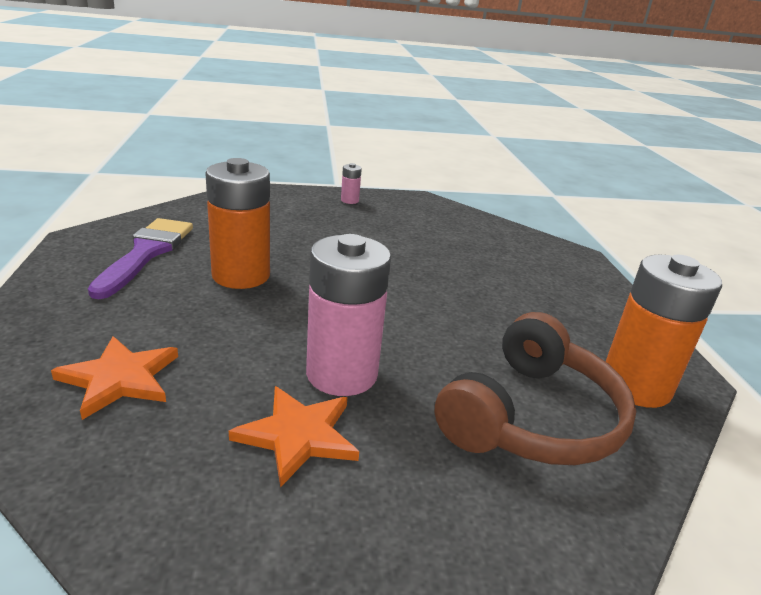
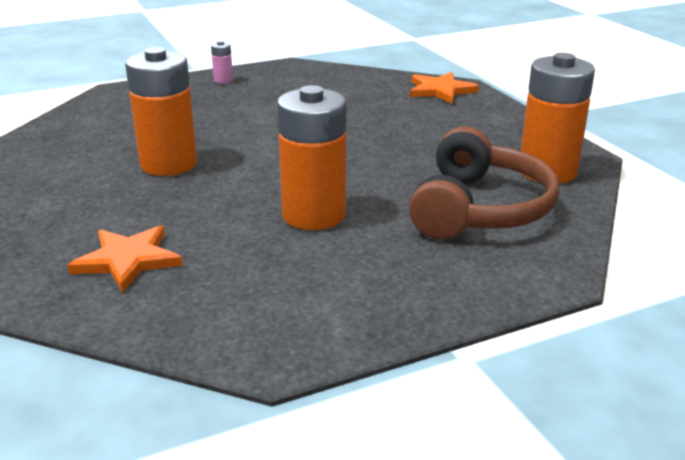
camera: 15 degrees left, 0 degrees up
(146, 253) = (60, 165): purple brush -> none
(298, 435) = (308, 261): orange star -> orange star (440, 90)
(341, 374) = (314, 215): pink battery -> orange battery

